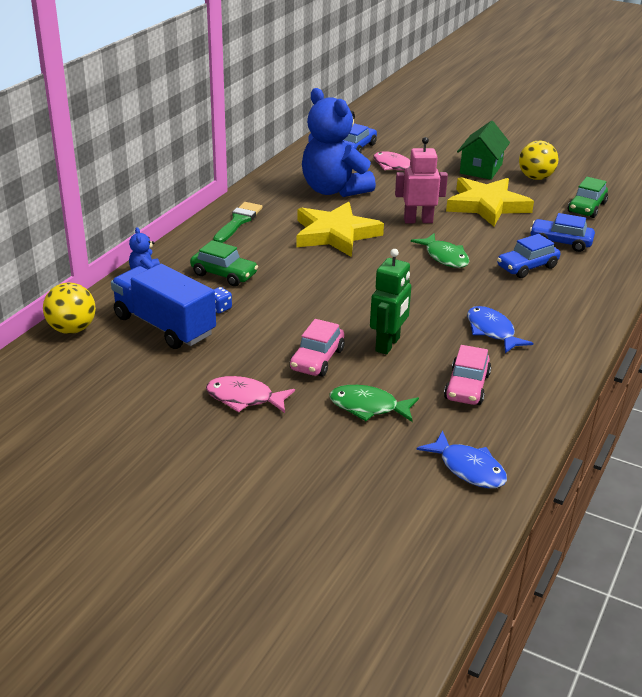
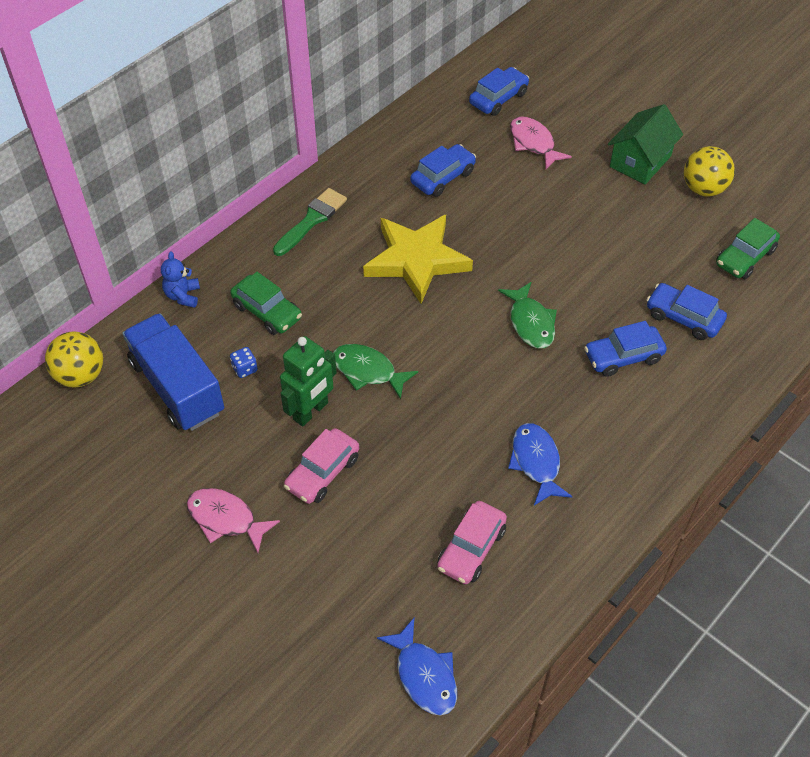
camera: 15 degrees right, 20 degrees up
(333, 190) = (443, 177): blue teddy bear -> blue car
(368, 407) = (351, 559): green fish -> green fish (368, 371)
(388, 344) = (409, 463): green robot -> green robot (311, 411)
(418, 221) = (524, 250): pink robot -> none
(487, 205) = (619, 234): yellow star -> none

